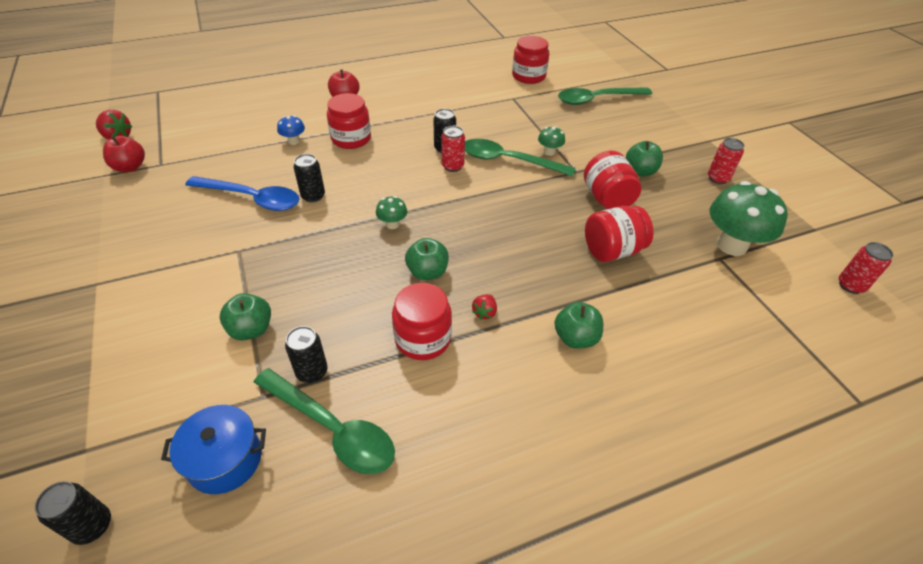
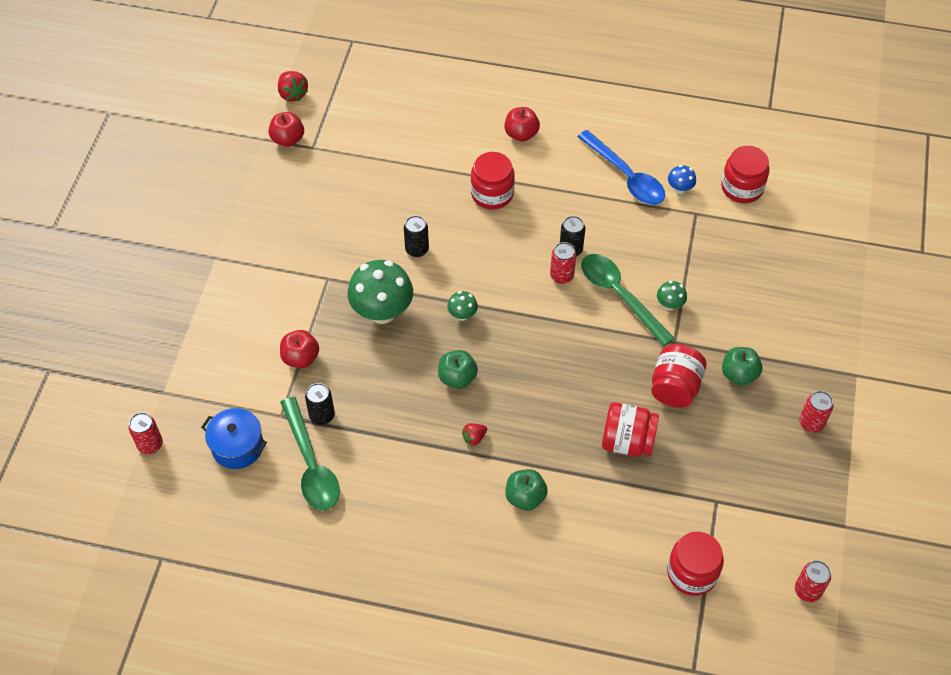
camera: 35 degrees right, 10 degrees up
(92, 526) = (150, 444): black can -> red can
(251, 329) = (300, 358): green apple -> red apple
(252, 198) = (366, 226): blue spoon -> blue spoon (626, 176)
(294, 141) = (439, 172): blue mushroom -> blue mushroom (680, 189)
(423, 338) = (413, 433): red jar -> red jar (692, 573)
(597, 99) = (788, 259): green spoon -> none
(731, 245) = (742, 496): green mushroom -> green mushroom (382, 312)

